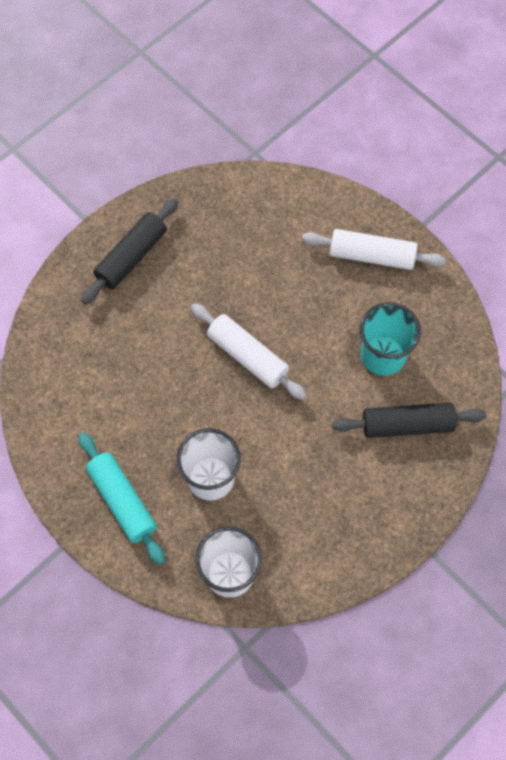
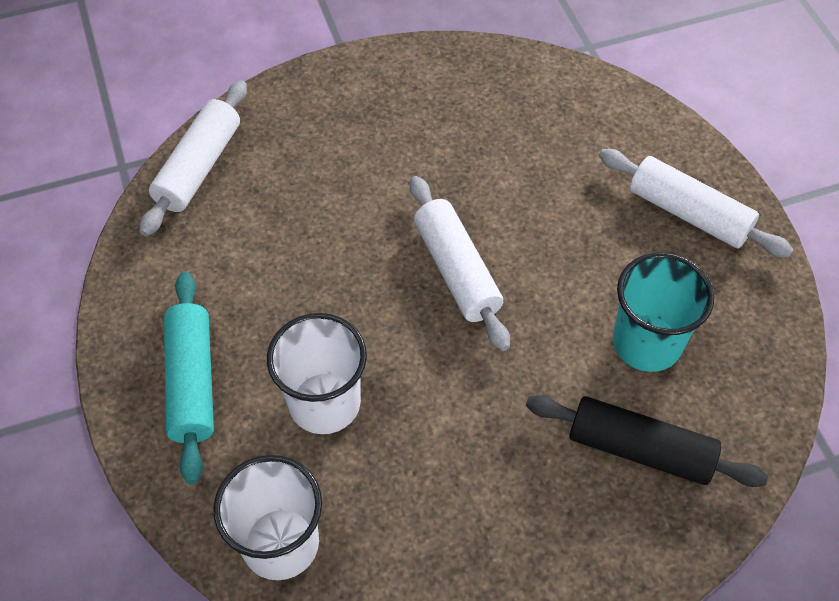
camera: 25 degrees right, 10 degrees down
(42, 353) = (199, 167): none -> white rolling pin
(131, 256) = (371, 102): black rolling pin -> none

